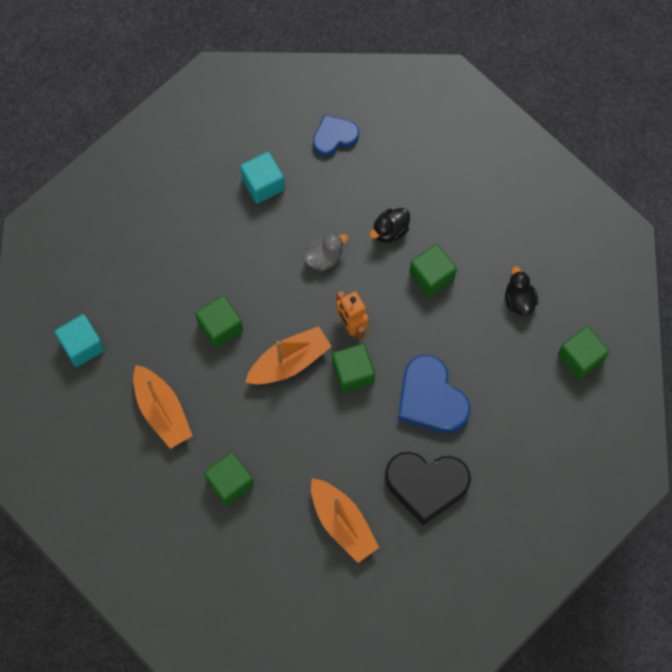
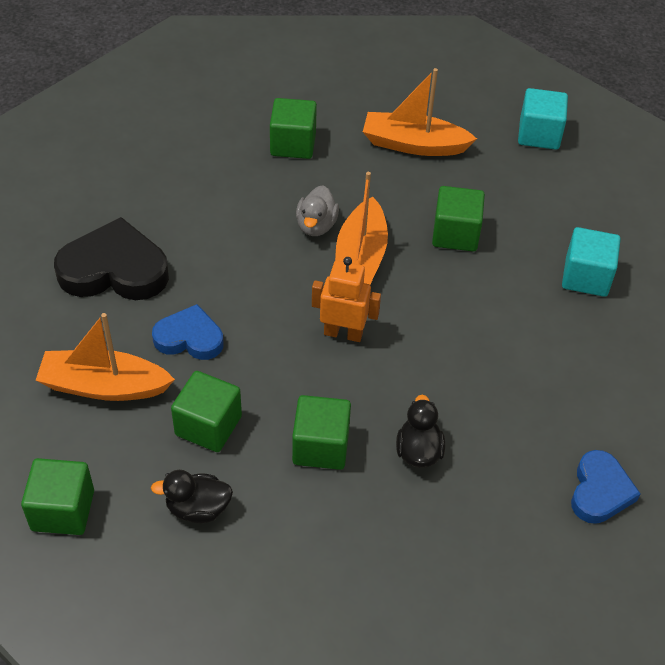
camera: 130 degrees right, 20 degrees down
(263, 184) = (594, 378): turquoise cube -> turquoise cube (586, 277)
(324, 258) = (447, 366): grey duck -> grey duck (316, 225)
(342, 523) = (161, 189): orange boat -> orange boat (104, 386)
(353, 373) = (291, 297): green cube -> green cube (208, 426)
(426, 485) = (114, 269): black heart -> black heart turned 45 degrees clockwise
(431, 399) = (189, 338): blue heart -> blue heart, size x0.61
(519, 300) = (198, 508): black duck -> black duck turned 150 degrees clockwise

